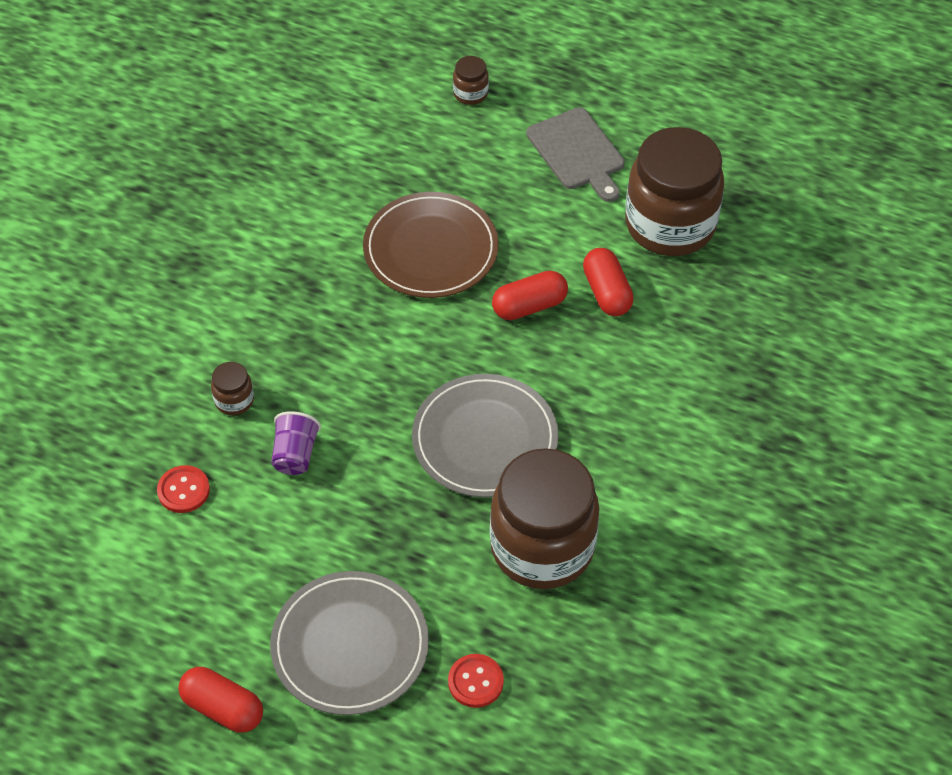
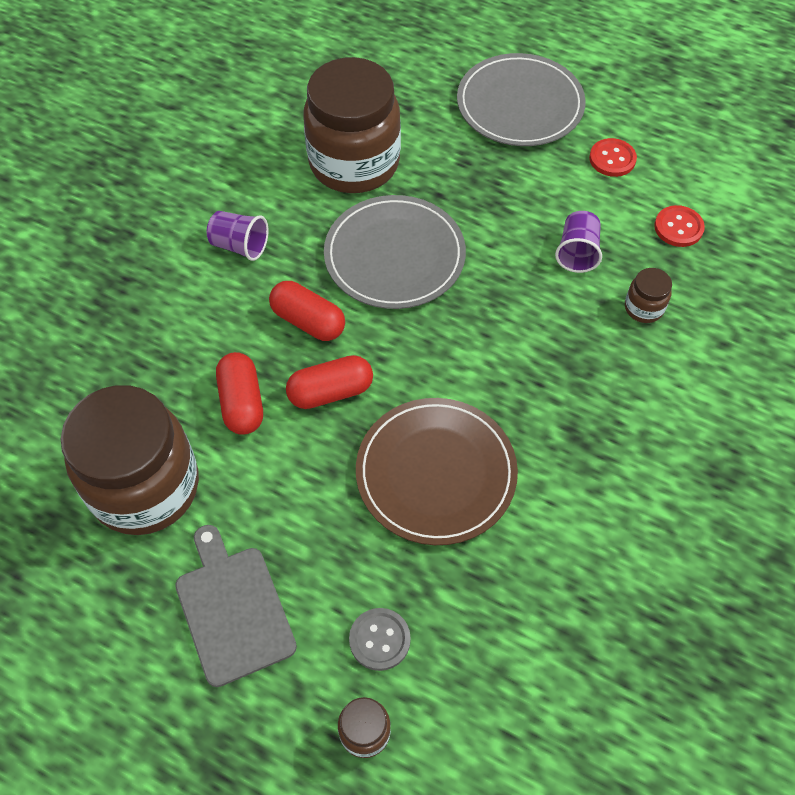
camera: 175 degrees left, 5 degrees up
(223, 708) = (617, 71): red capsule -> red capsule (308, 321)
(466, 141) = (379, 640): none -> grey button
(475, 682) = (421, 76): red button -> red button (612, 159)
(646, 439) = (240, 246): none -> purple cup

